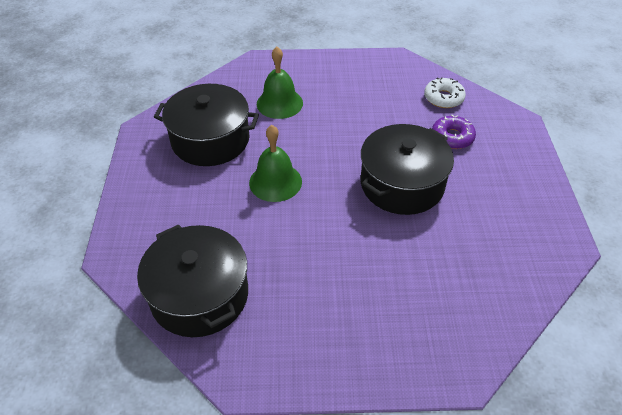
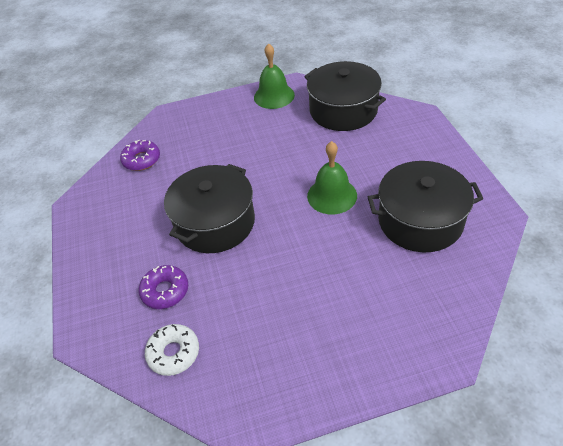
camera: 170 degrees right, 0 degrees up
(279, 103) = (375, 288): green bell -> green bell (274, 96)
(493, 291) = (141, 160): none -> purple donut

